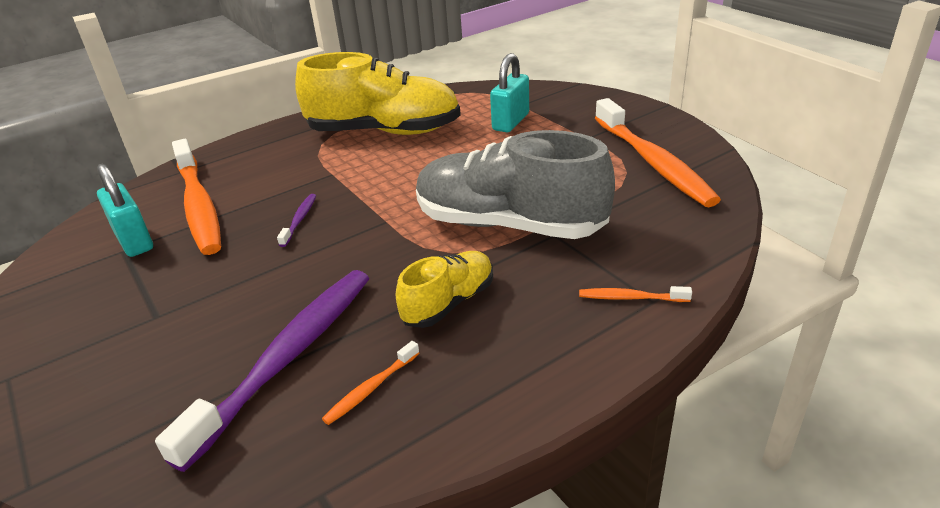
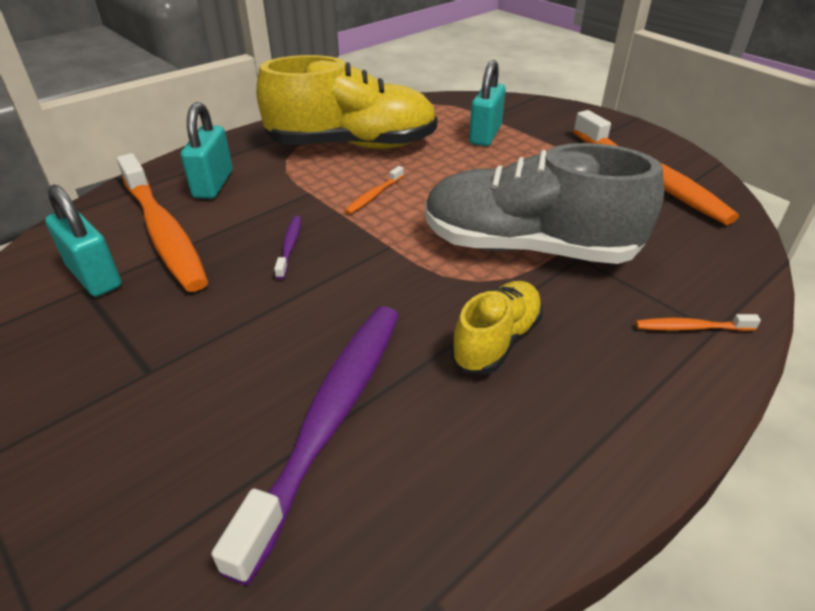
camera: 10 degrees left, 5 degrees up
(252, 166) = (213, 184): none -> turquoise padlock
(371, 388) = (445, 453): orange toothbrush -> orange toothbrush (374, 195)

